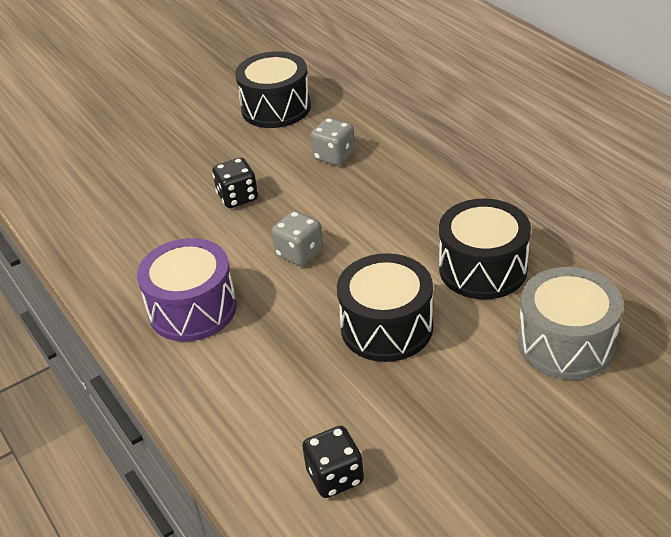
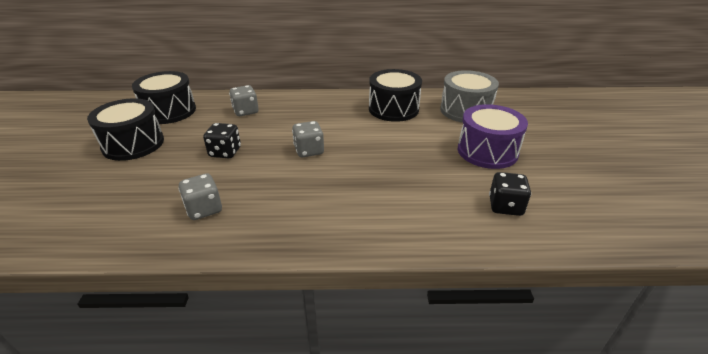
camera: 60 degrees left, 5 degrees down
(137, 246) = (204, 209): none -> grey dice
(192, 309) = (303, 207): purple drum -> purple drum (487, 151)
(386, 327) = (404, 147): black drum -> black drum (133, 144)

